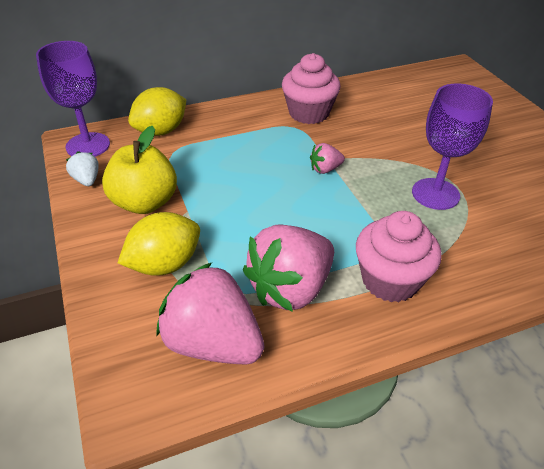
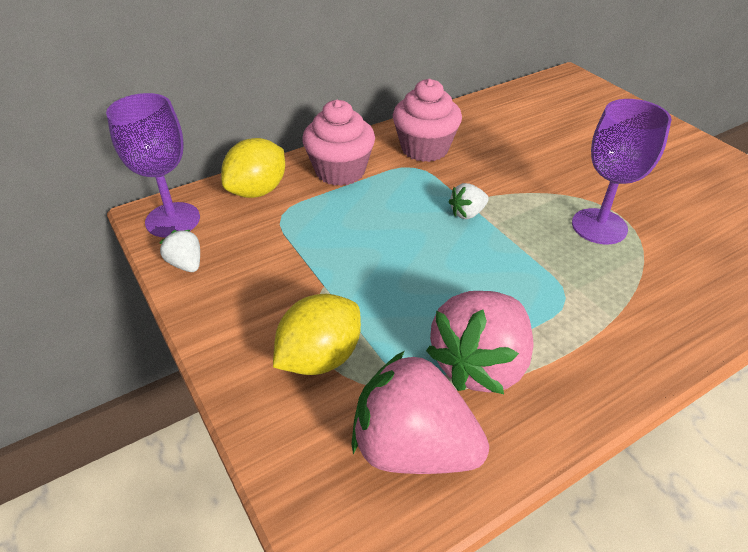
camera: 10 degrees left, 0 degrees up
(144, 203) = (268, 283): yellow apple -> none
(325, 169) = (467, 213): pink strawberry -> white strawberry
(390, 280) = (588, 336): pink cupcake -> pink cupcake (340, 171)

